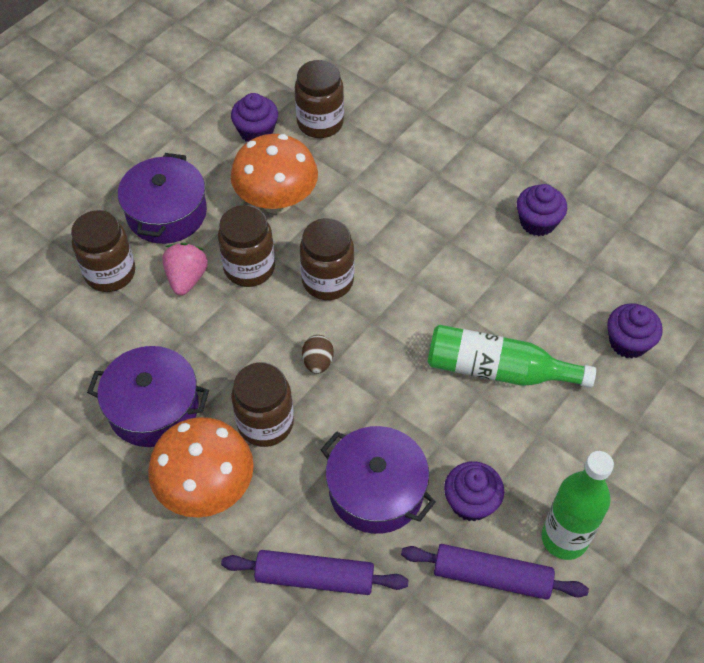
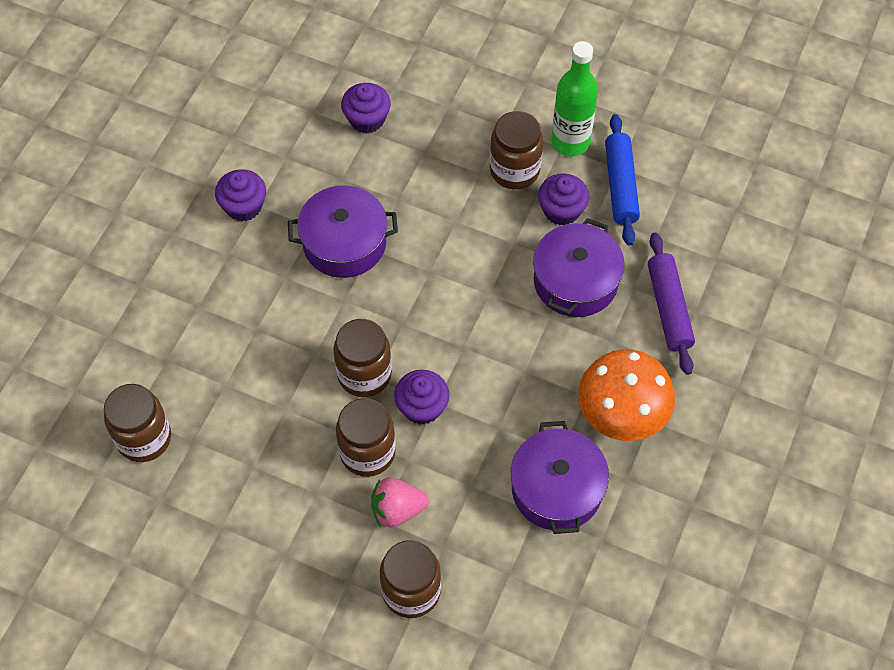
camera: 105 degrees left, 5 degrees up
(166, 213) = (314, 561): purple pot -> purple pot (344, 243)
(256, 132) = (171, 503): purple cupcake -> purple cupcake (422, 407)
(265, 423) = (541, 386): brown jar -> brown jar (514, 170)
(276, 201) = (271, 451): orange mushroom -> none
(318, 362) = (462, 359): brown egg -> none
(492, 576) = (620, 185): purple rolling pin -> blue rolling pin
(498, 370) = (426, 212): green bottle -> none

